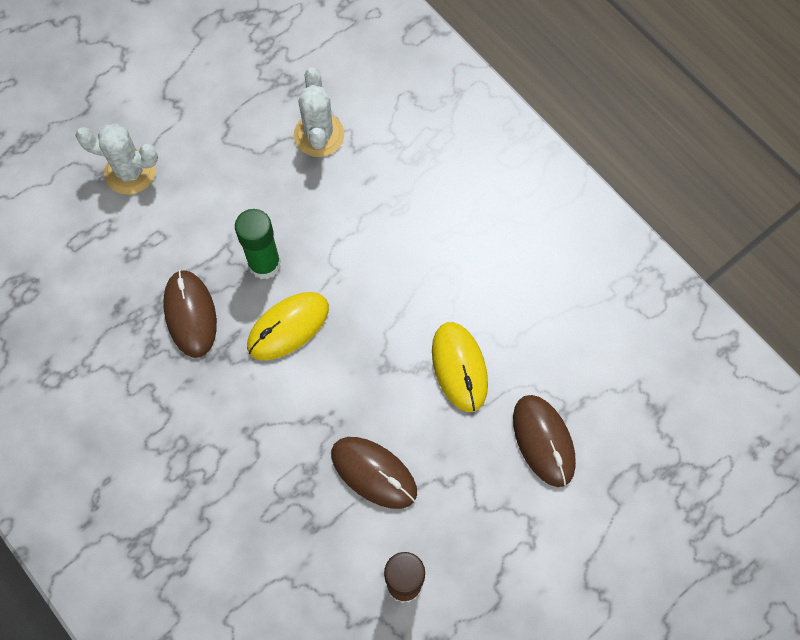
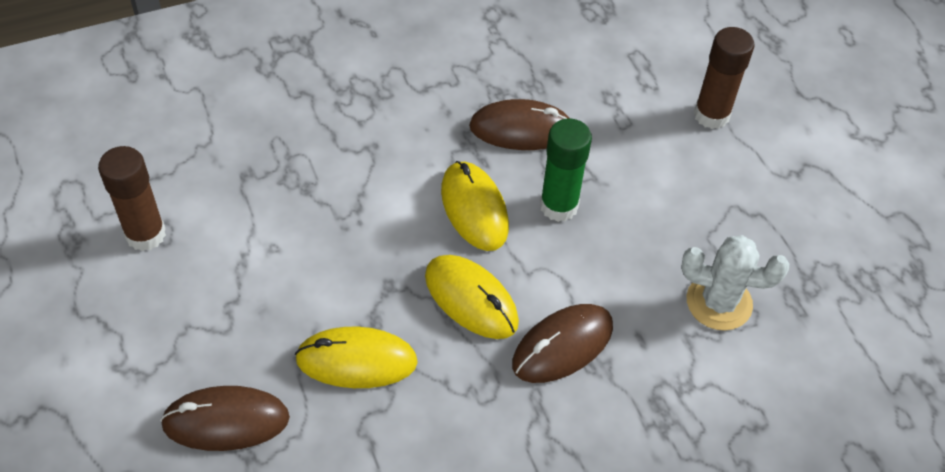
camera: 105 degrees right, 15 degrees down
(130, 172) = (711, 115): white cactus -> brown glue stick
(373, 473) = (274, 241): brown mouse -> brown mouse (562, 345)
(376, 303) = (471, 299): none -> yellow mouse

